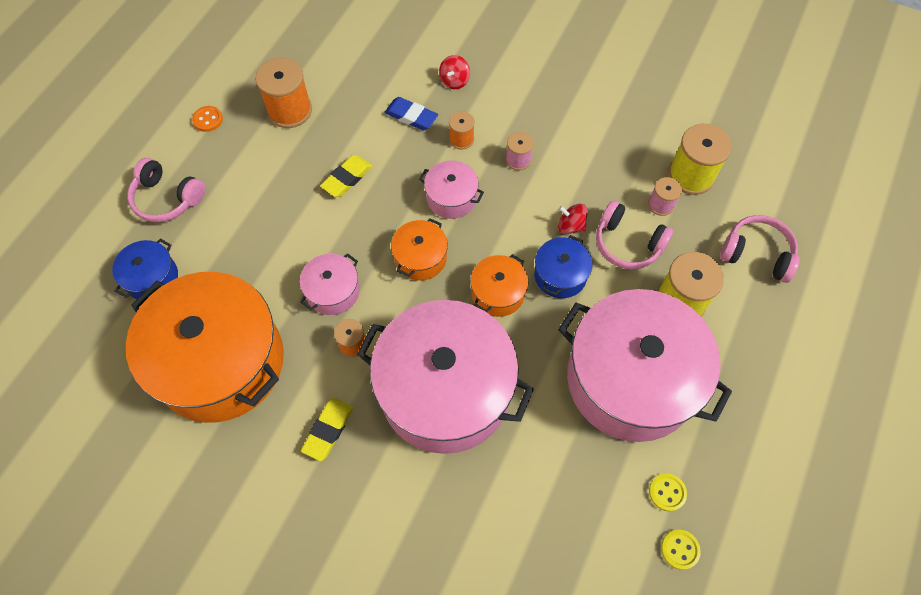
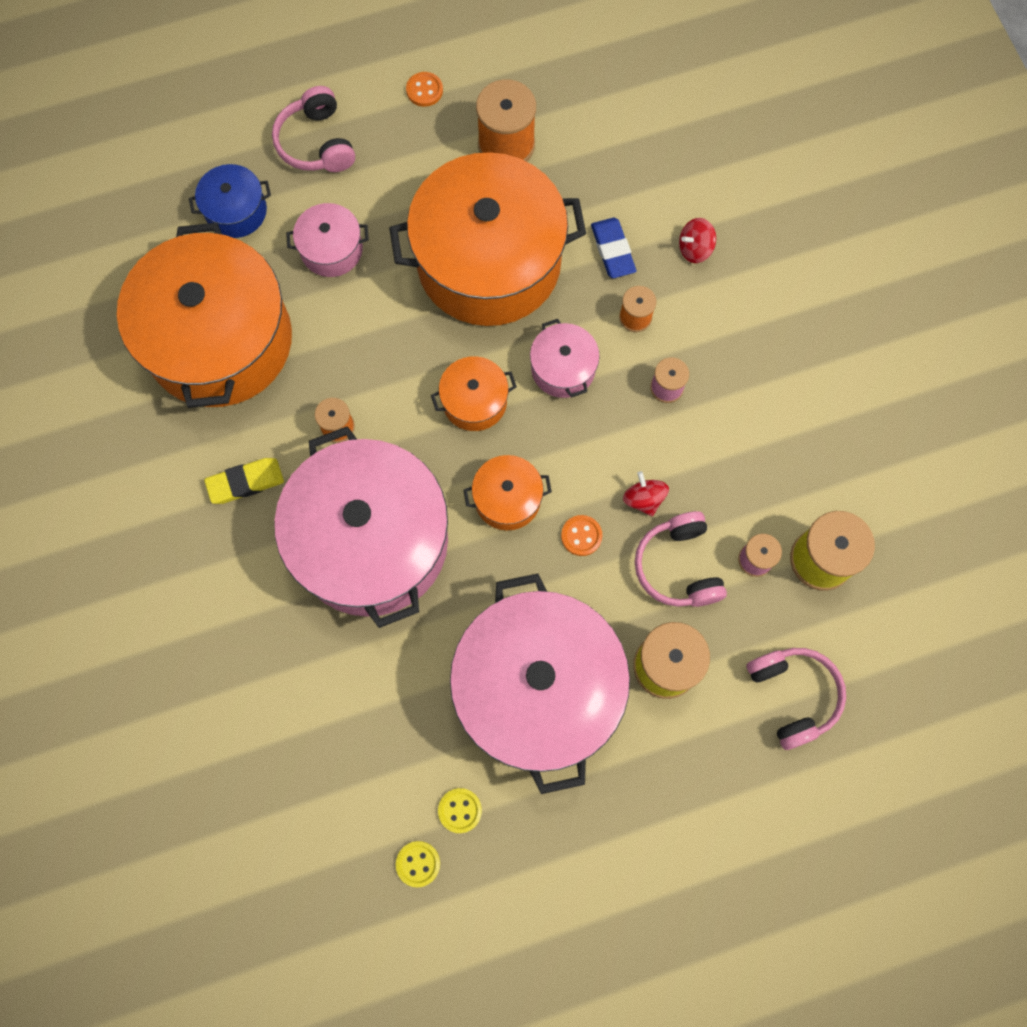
camera: 45 degrees right, 10 degrees up
(333, 291) = (369, 362): pink pot -> pink pot (331, 249)
(347, 178) = (489, 262): yellow eraser -> orange pot
(560, 275) = (581, 536): blue pot -> orange button

